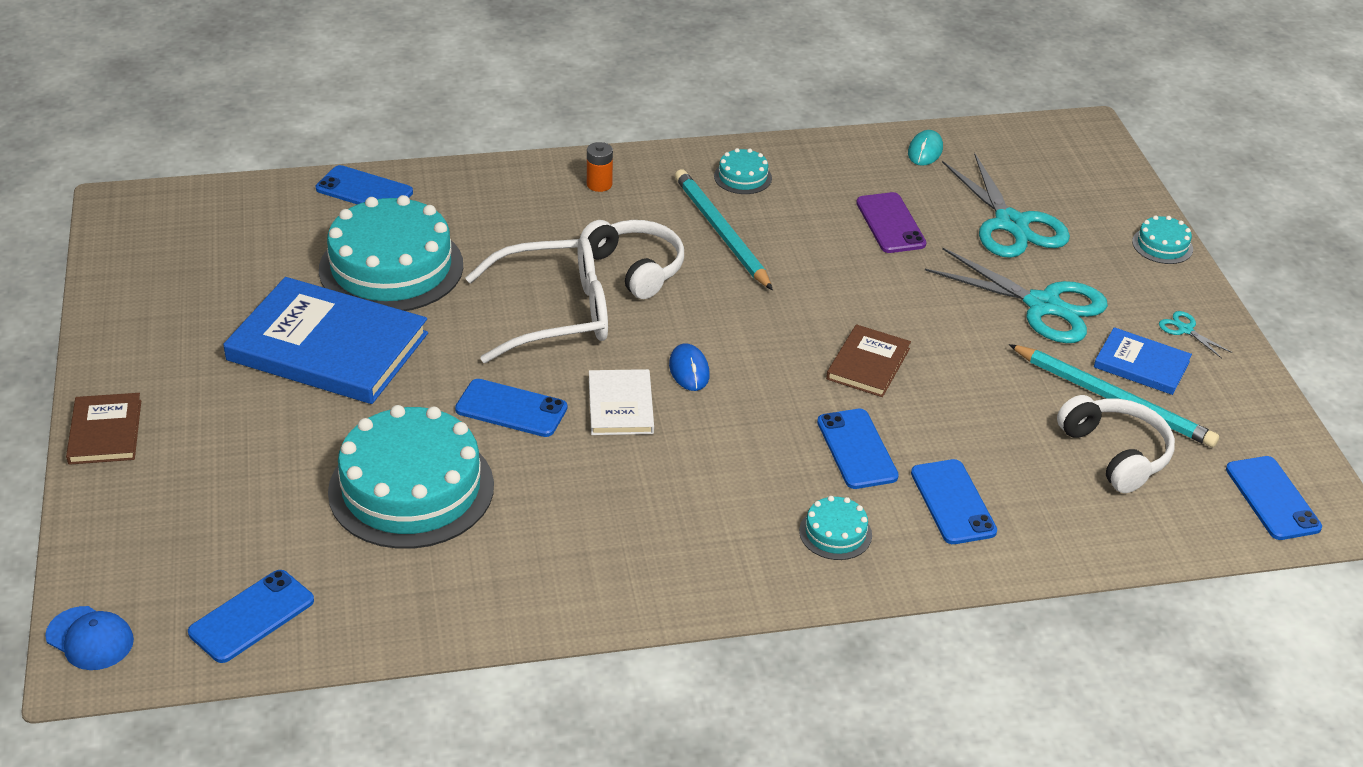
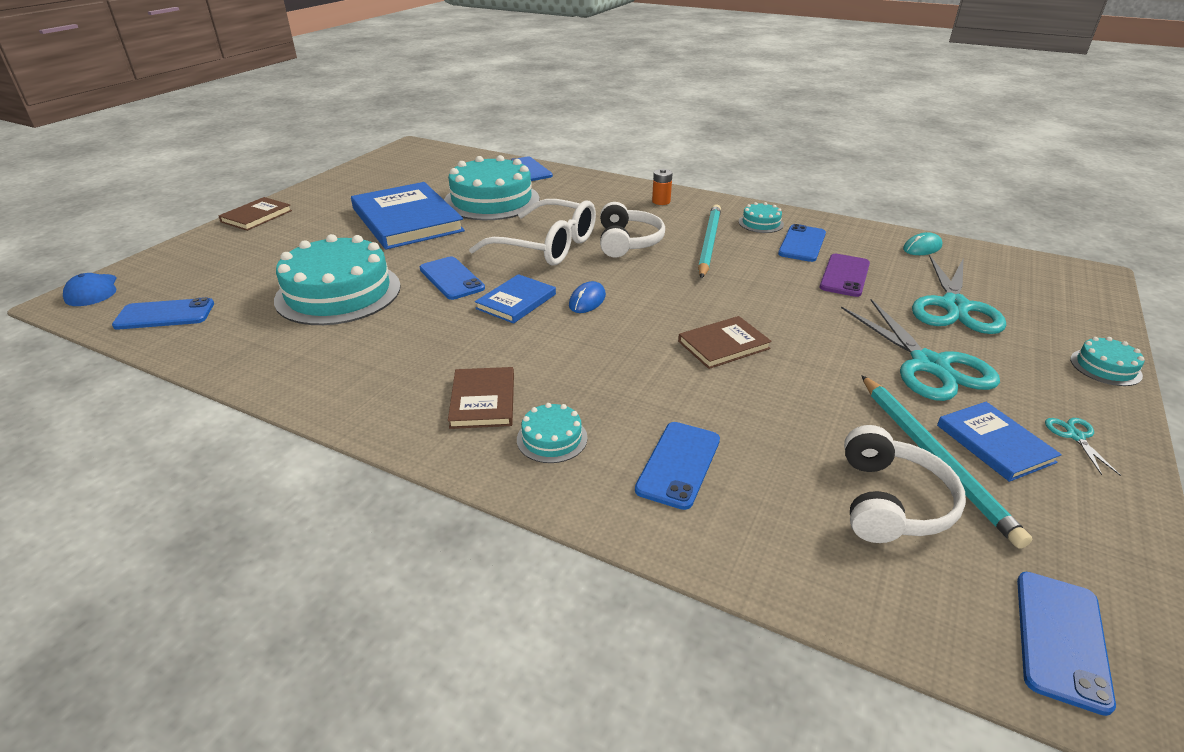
camera: 40 degrees right, 5 degrees down
(620, 405) = (516, 301): white book -> blue book
(734, 530) = (483, 400): none -> brown book
(857, 449) = (644, 392): blue phone -> blue phone (802, 244)

